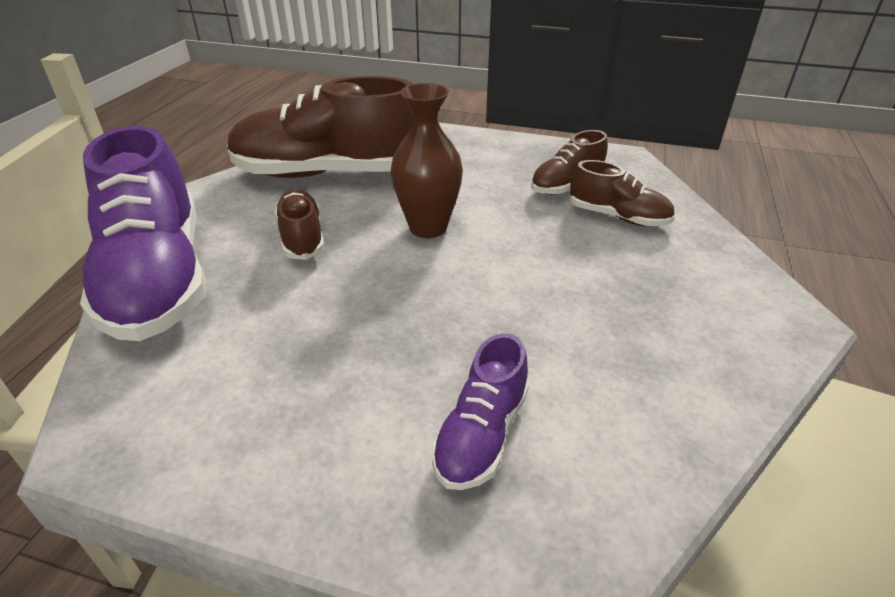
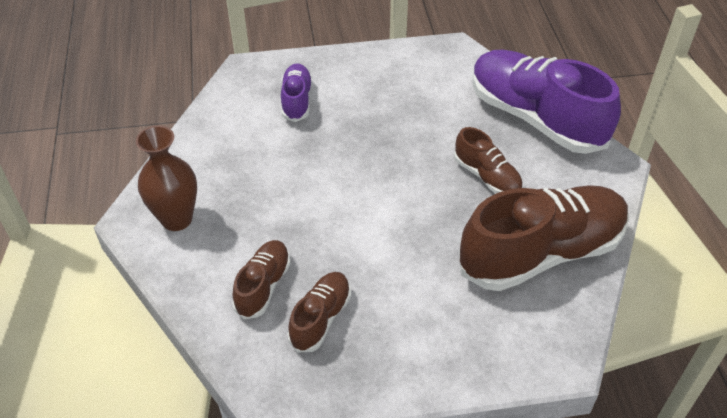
camera: 155 degrees right, 10 degrees up
(428, 228) = (407, 218): brown vase -> brown vase (177, 219)
(618, 217) = (263, 286): brown shoe -> brown shoe turned 105 degrees clockwise

